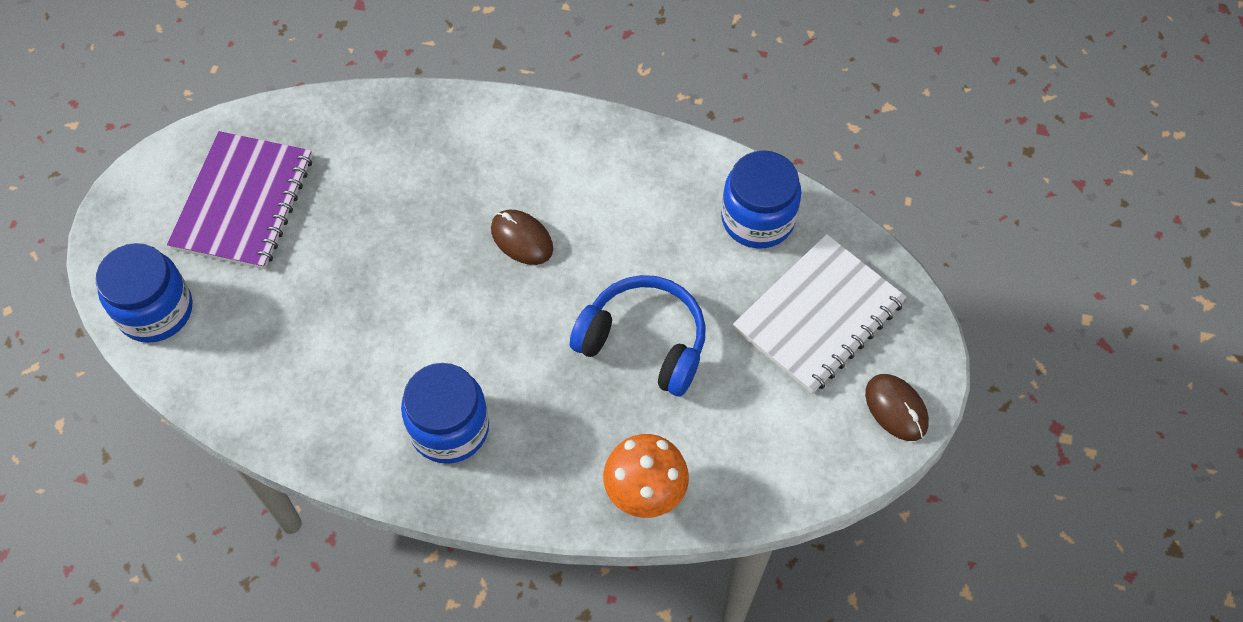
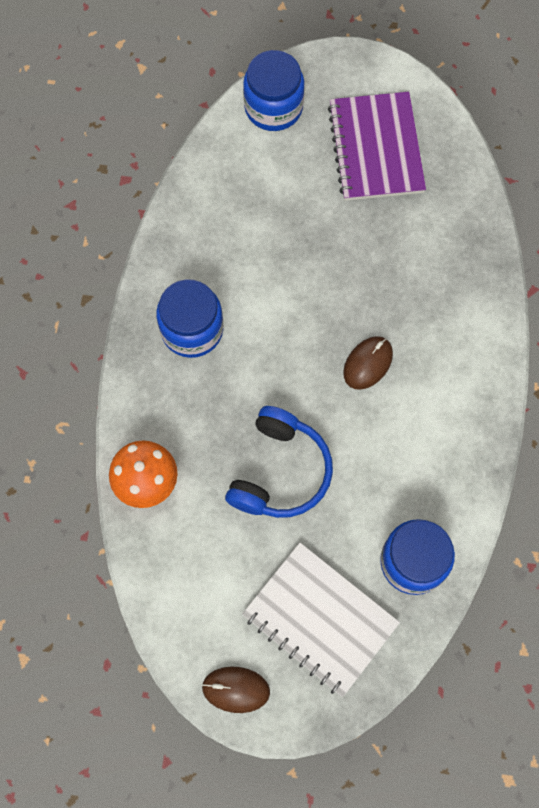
camera: 85 degrees right, 10 degrees up
(243, 203) = (376, 148): purple notebook -> purple notebook turned 75 degrees clockwise
(896, 408) = (236, 689): brown mouse -> brown mouse turned 45 degrees clockwise

